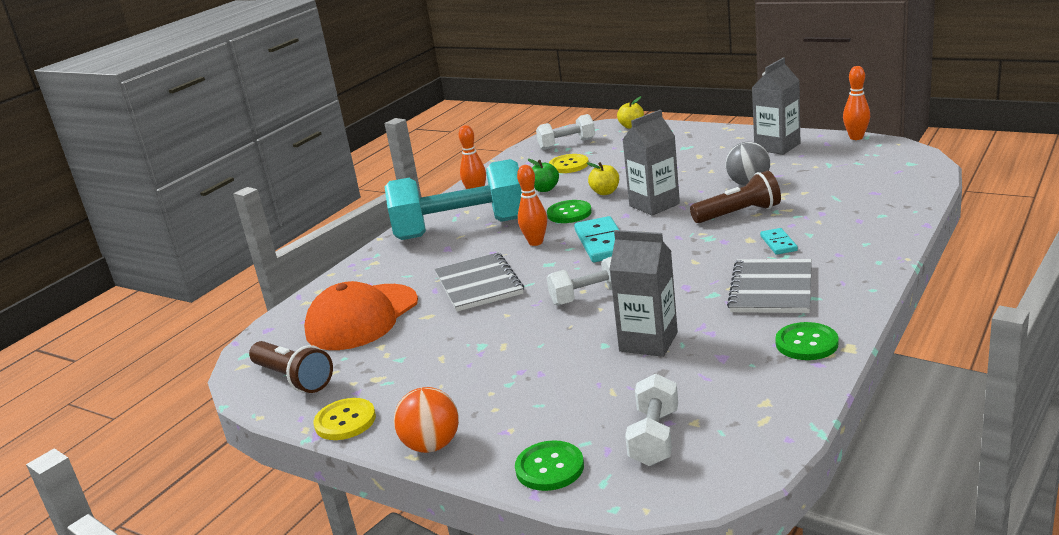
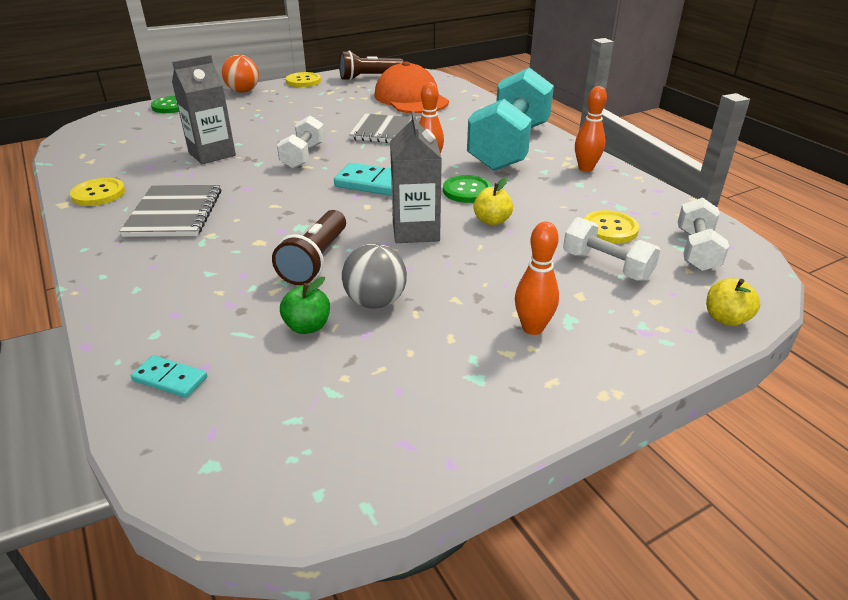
camera: 115 degrees right, 10 degrees up
(545, 189) = (550, 198): green apple -> green apple (307, 326)
(654, 437) = (135, 129): white dumbbell -> white dumbbell (606, 266)
(771, 289) = (174, 213): grey notebook -> grey notebook turned 45 degrees clockwise
(777, 147) = (460, 389): grey carton -> none
(778, 243) = (225, 249): turquoise domino -> turquoise domino (170, 379)
(806, 343) = (98, 193): green button -> yellow button
(856, 137) = (381, 492): orange bowling pin -> orange bowling pin (532, 328)

